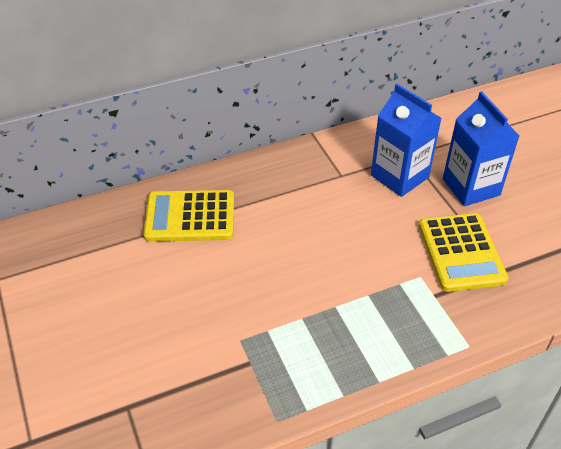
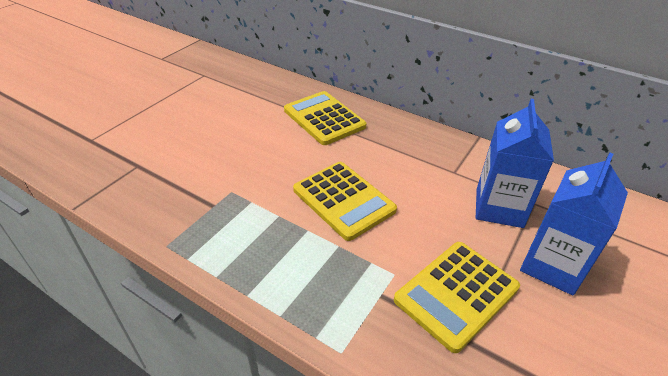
camera: 55 degrees right, 5 degrees down
(318, 263) = (343, 200): none -> yellow calculator

